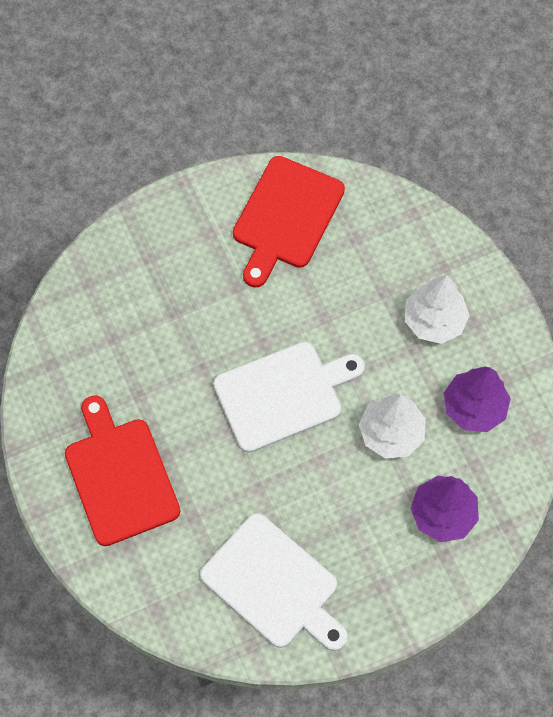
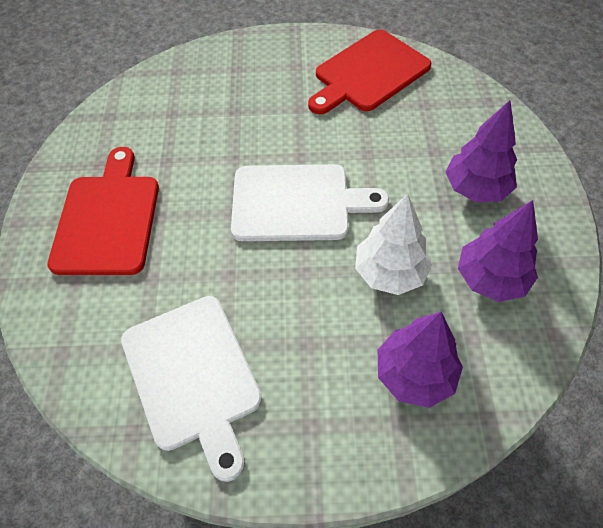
camera: 25 degrees right, 10 degrees down
(434, 321) = (476, 188): white tree -> purple tree

